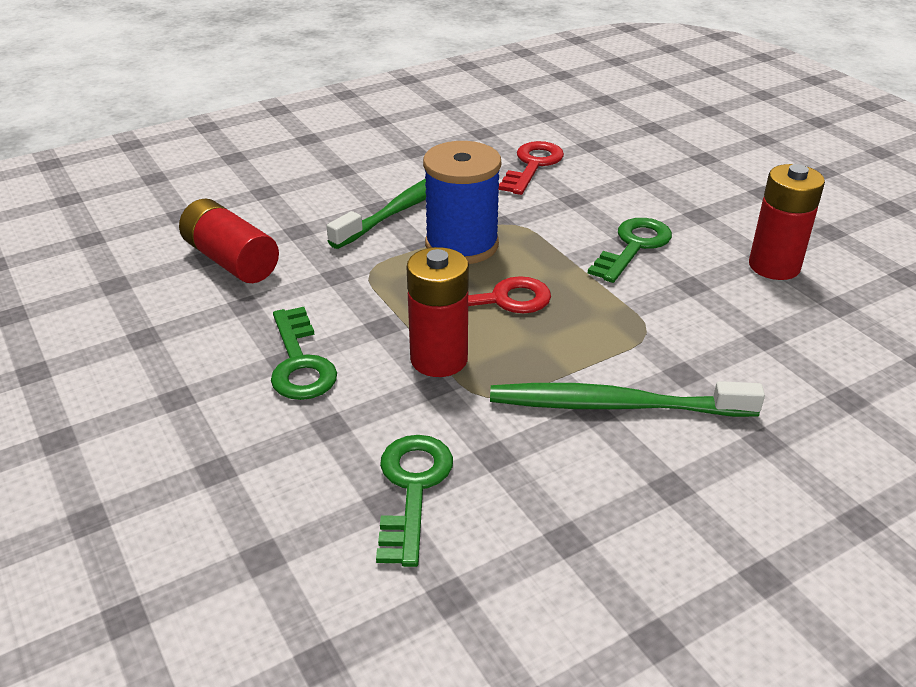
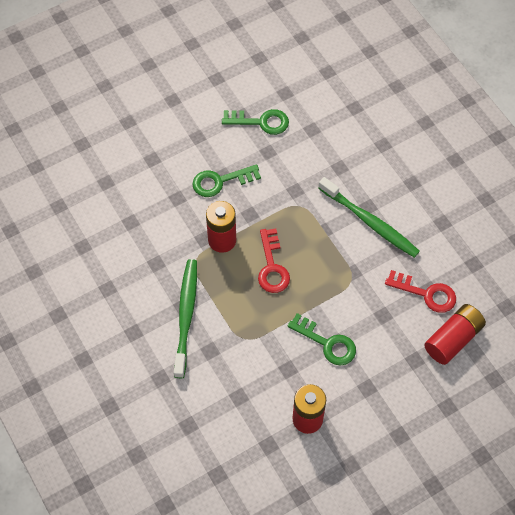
camera: 90 degrees right, 25 degrees up
(231, 260) = (307, 139): red battery -> red battery (453, 339)
(413, 488) = (137, 231): green key -> green key (261, 122)
(462, 245) = (326, 250): blue spool -> none

